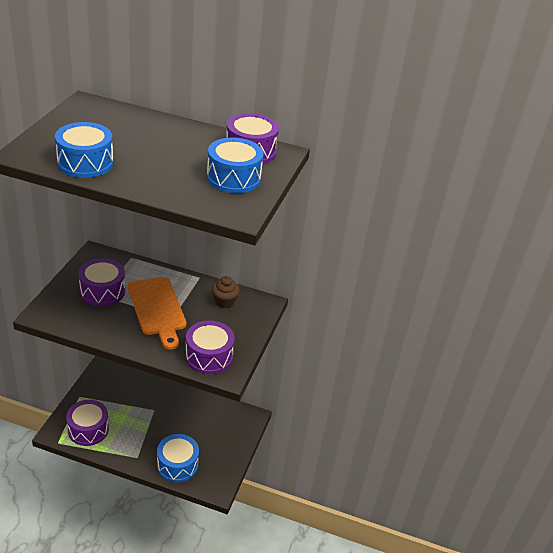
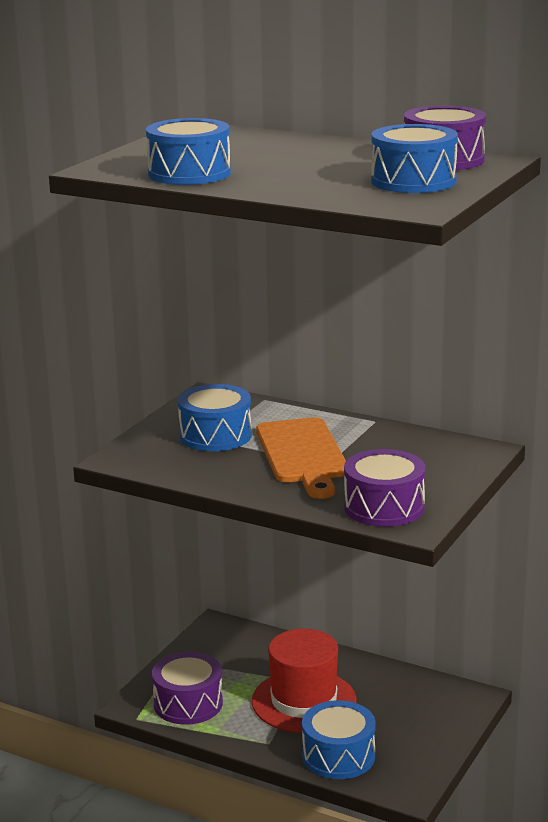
camera: 15 degrees right, 15 degrees down
(102, 291) = (215, 435): purple drum -> blue drum
(156, 424) = (304, 701): none -> red hat
(224, 302) = (415, 448): brown cupcake -> none

